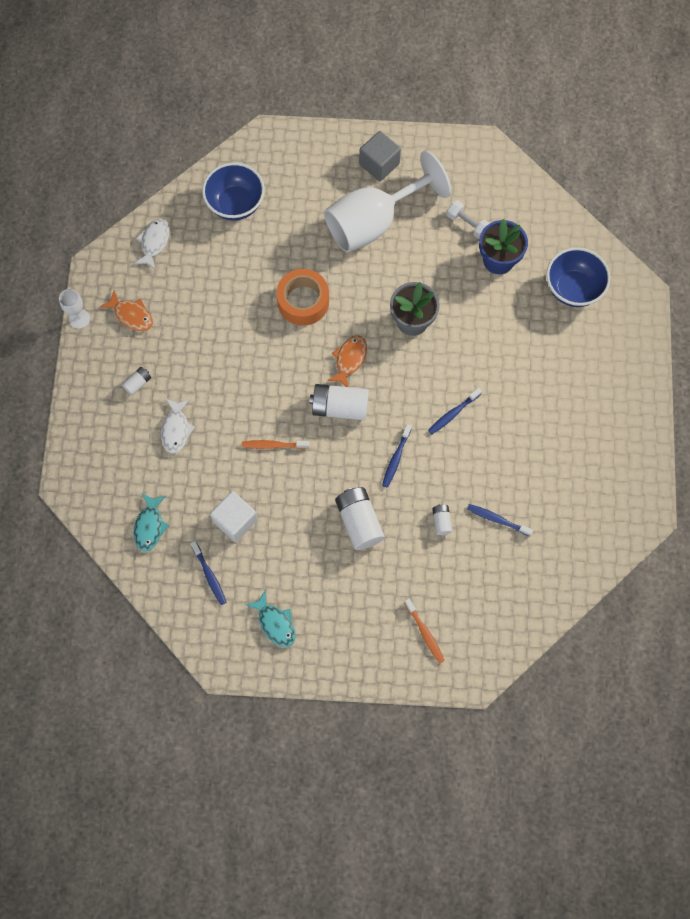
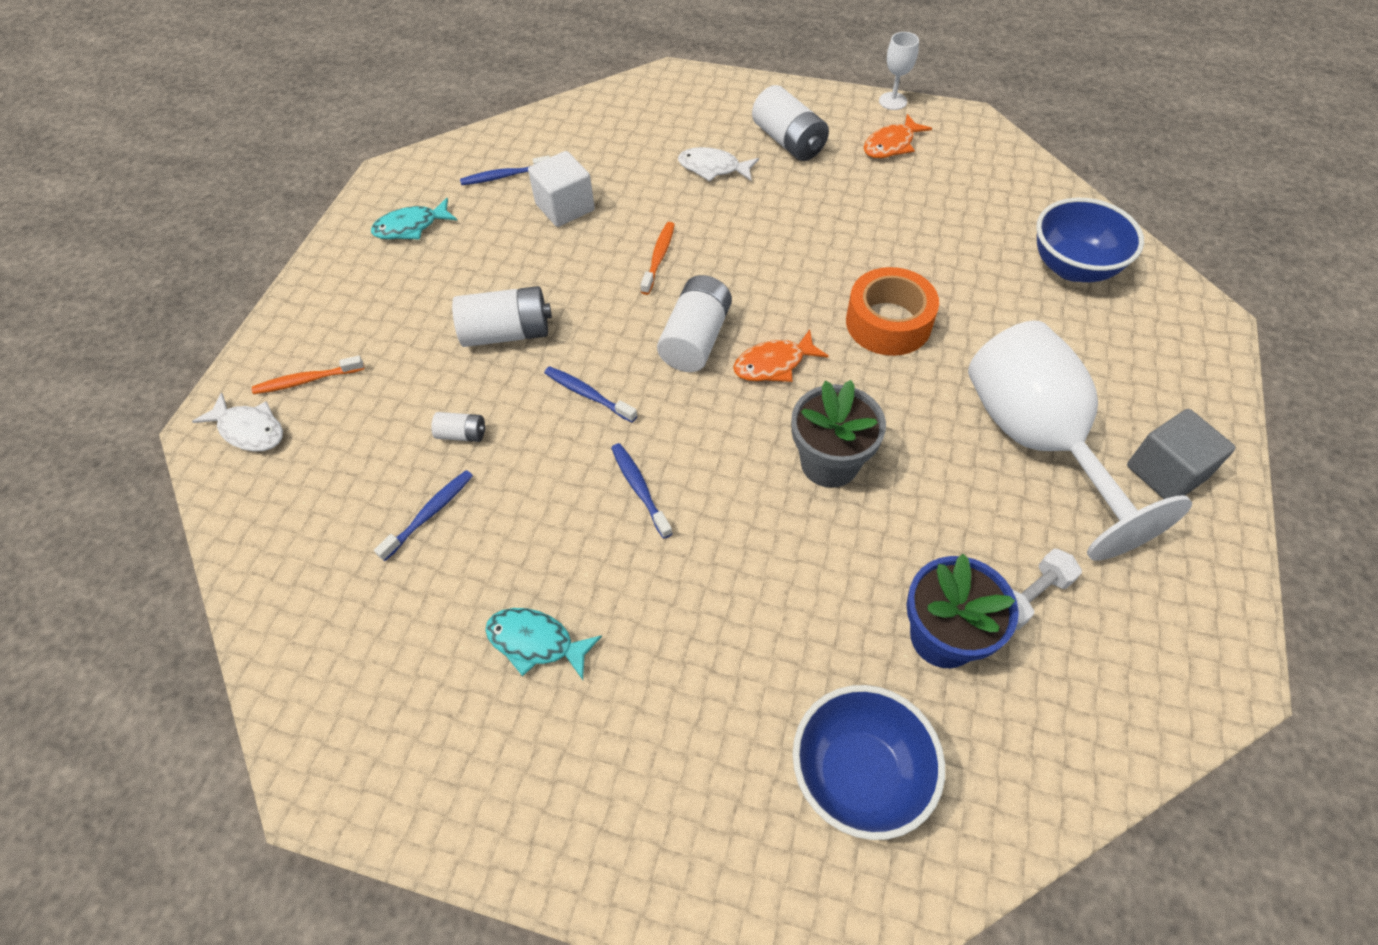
camera: 105 degrees right, 15 degrees down
(137, 383) = (788, 141): white battery -> white battery, size x2.00
(150, 526) = (591, 134): turquoise fish -> turquoise fish (536, 642)
(154, 242) = (1006, 176): white fish -> white fish (249, 430)
(349, 360) = (774, 364): orange fish -> orange fish turned 120 degrees clockwise

